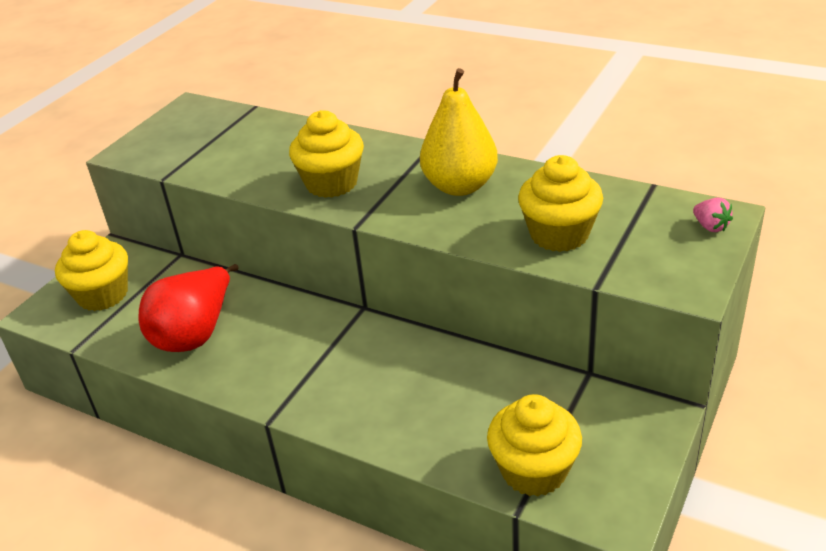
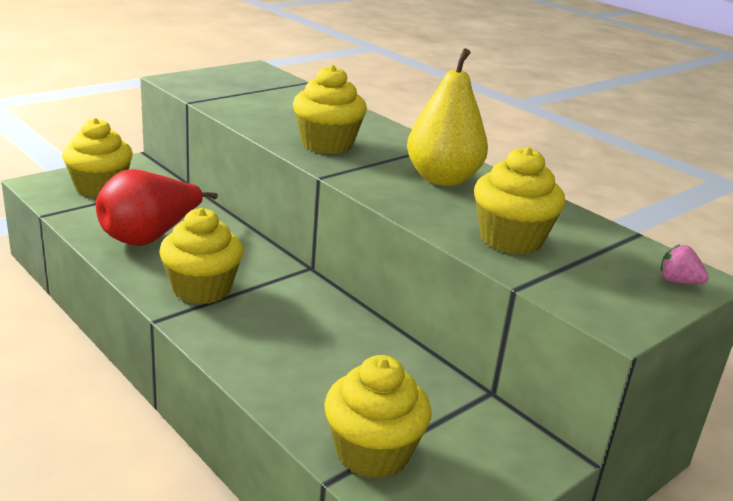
camera: 15 degrees right, 10 degrees down
(285, 371) = (202, 289): none -> yellow cupcake
(710, 226) = (678, 281): pink strawberry -> pink strawberry turned 135 degrees clockwise

